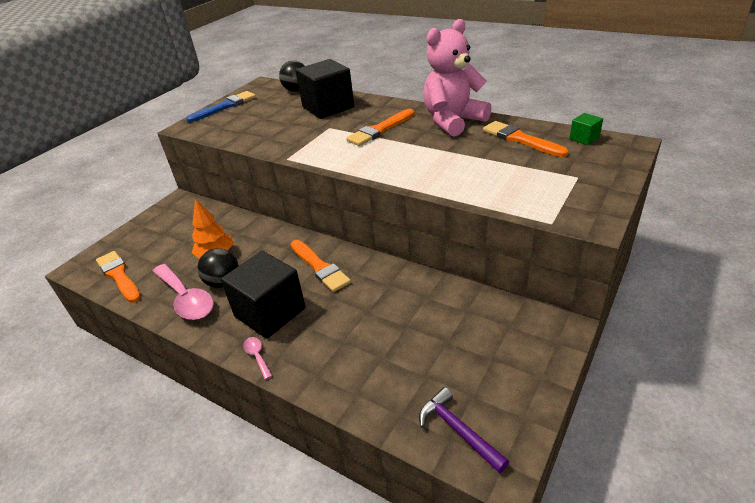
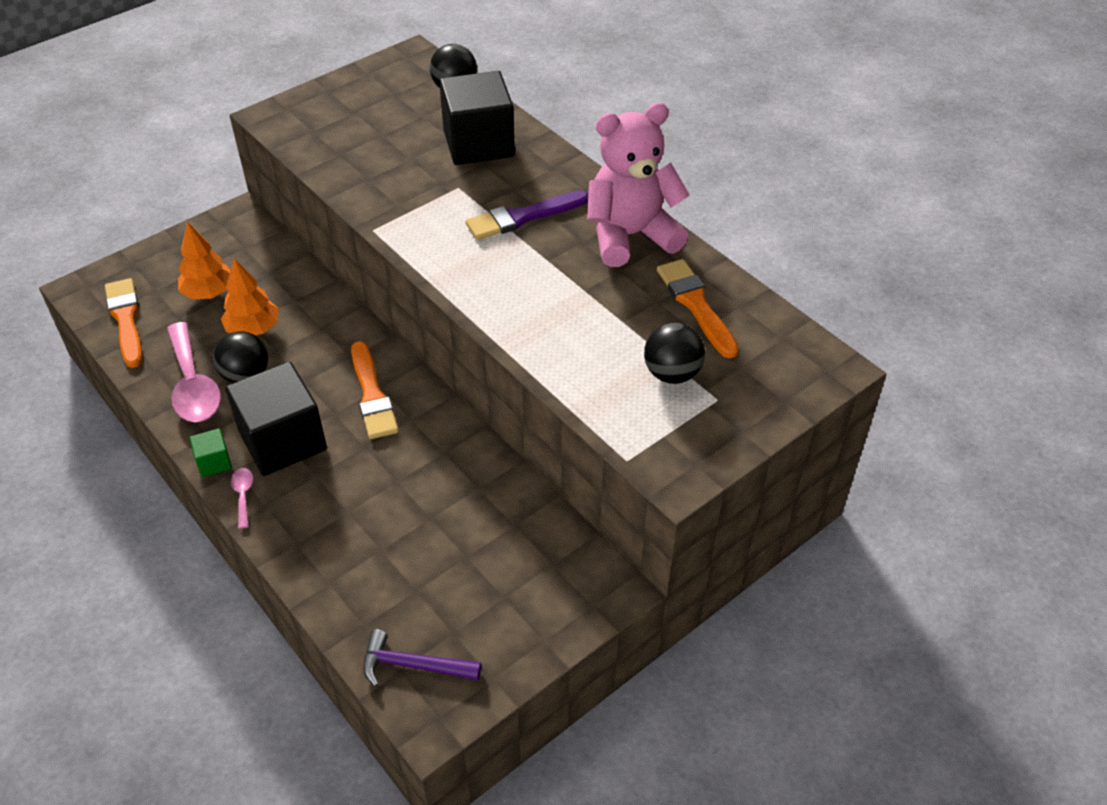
camera: 15 degrees right, 10 degrees up
(175, 244) = (209, 292): none -> orange tree
(225, 106) = (339, 90): blue brush -> none
(380, 130) = (522, 217): orange brush -> purple brush
(458, 430) = (413, 665): purple hammer -> purple hammer turned 60 degrees counterclockwise
(537, 173) = (672, 373): none -> black ball
(584, 138) = (781, 334): green cube -> green cube (214, 462)

